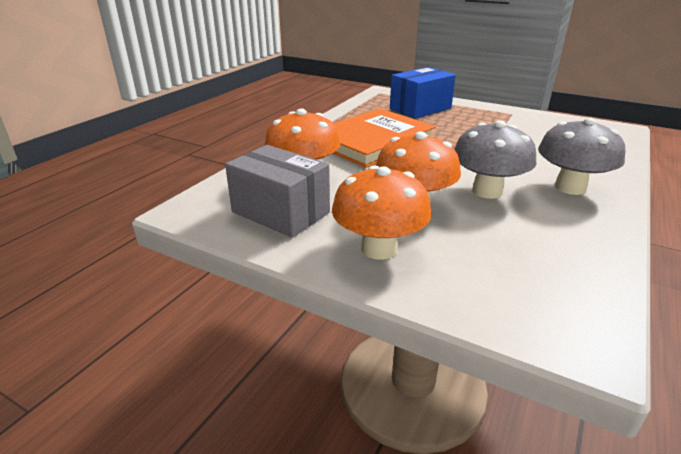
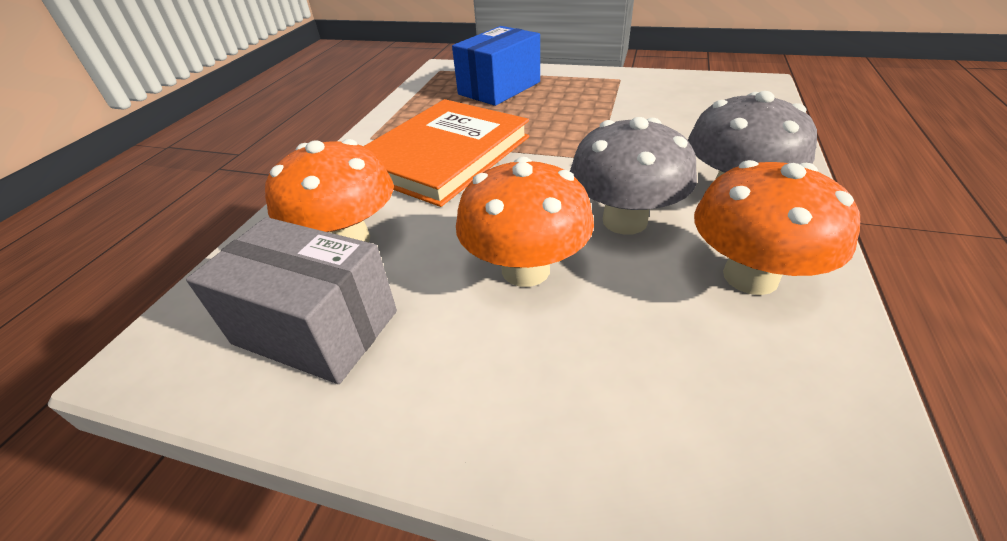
camera: 10 degrees left, 10 degrees up
(379, 248) = (488, 378): orange mushroom -> orange mushroom (750, 276)

